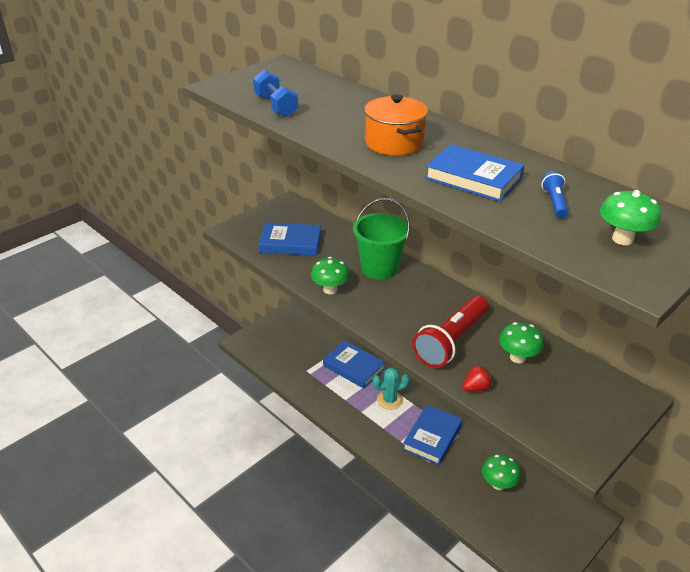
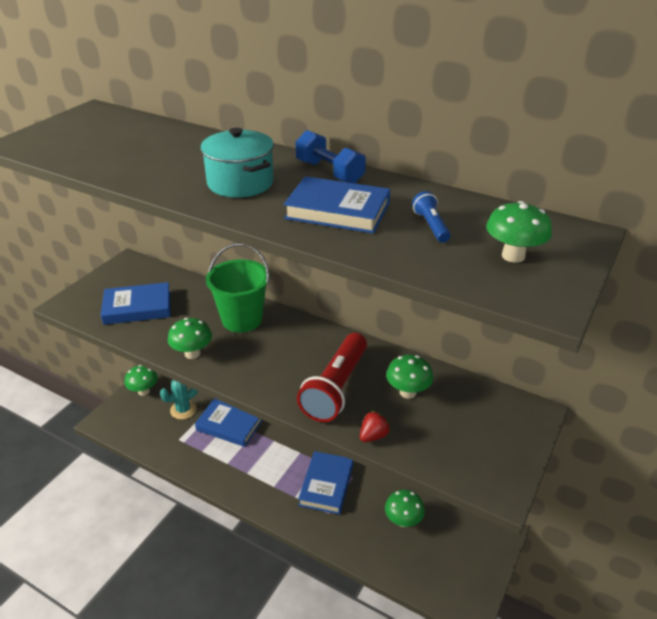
camera: 15 degrees left, 0 degrees up
(276, 106) = (94, 158): blue dumbbell -> blue dumbbell (329, 172)
(283, 323) = (144, 391): none -> green mushroom
(389, 400) = (274, 453): turquoise cactus -> turquoise cactus (183, 410)
(394, 143) = (240, 183): orange pot -> turquoise pot

